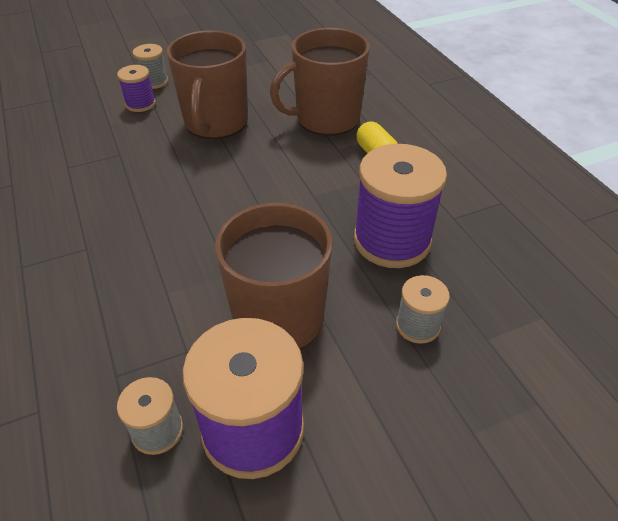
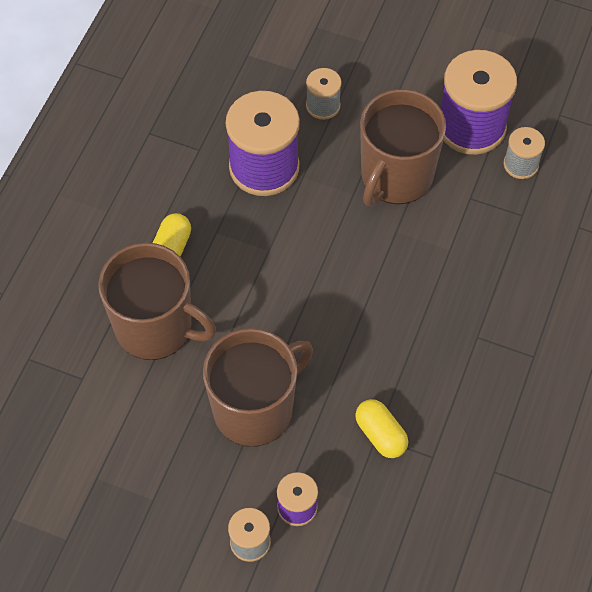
camera: 135 degrees left, 15 degrees up
(116, 156) = (380, 434): none -> yellow capsule

